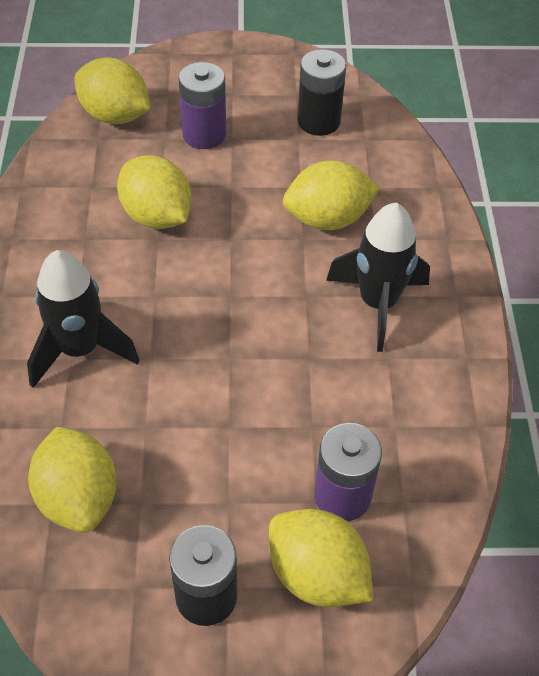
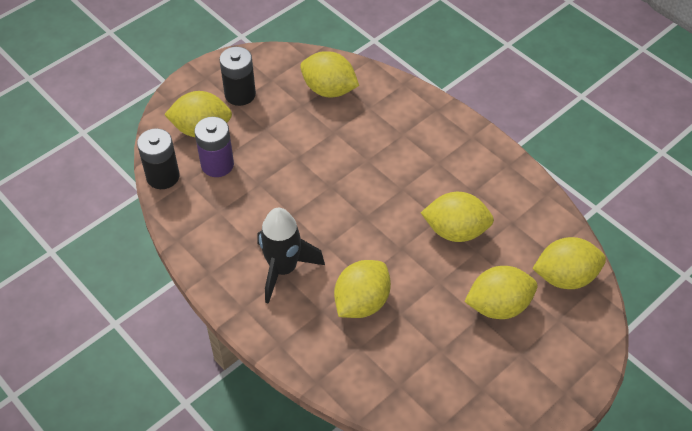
camera: 140 degrees right, 0 degrees up
(80, 349) = (403, 140): black rocket -> none
(204, 134) = (498, 306): purple battery -> yellow lemon
(319, 121) = (443, 376): black battery -> black battery (163, 176)

